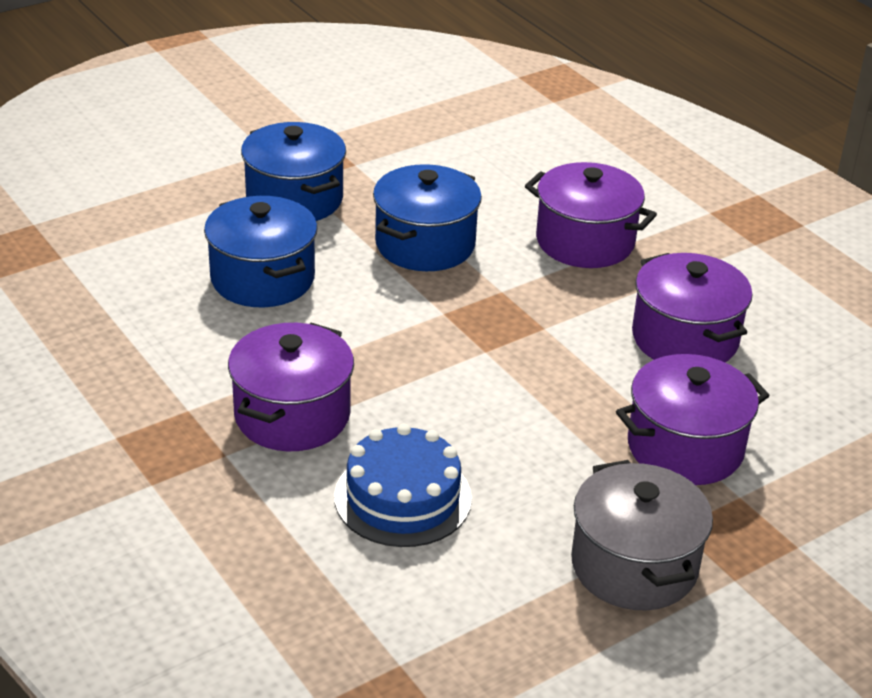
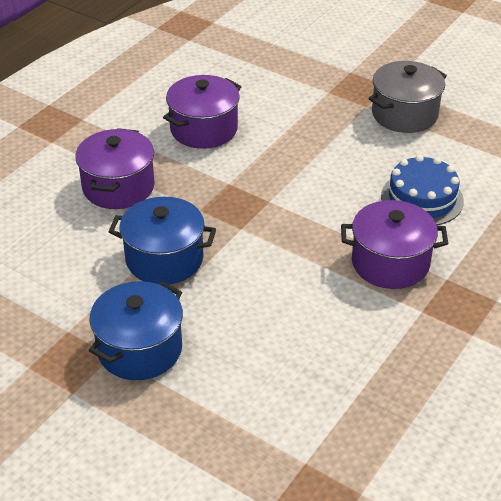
camera: 110 degrees left, 5 degrees up
(262, 278) = (258, 328): blue pot -> none
(685, 448) = (303, 114): purple pot -> none

